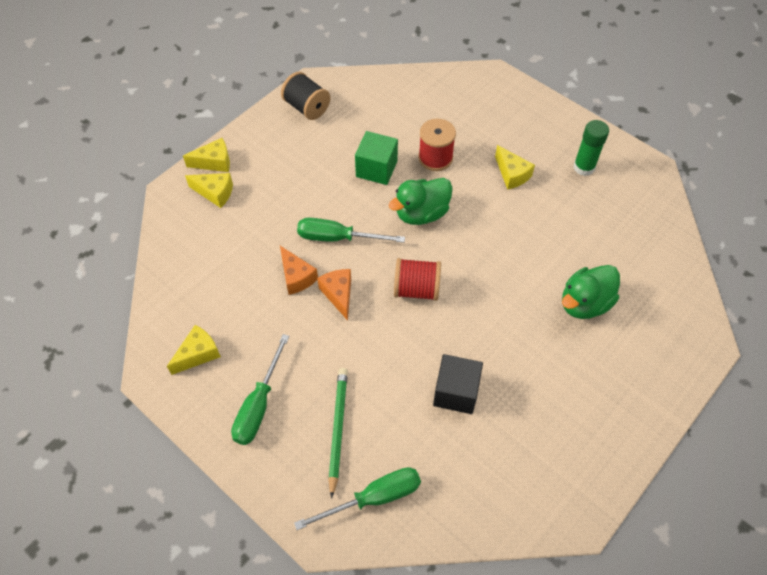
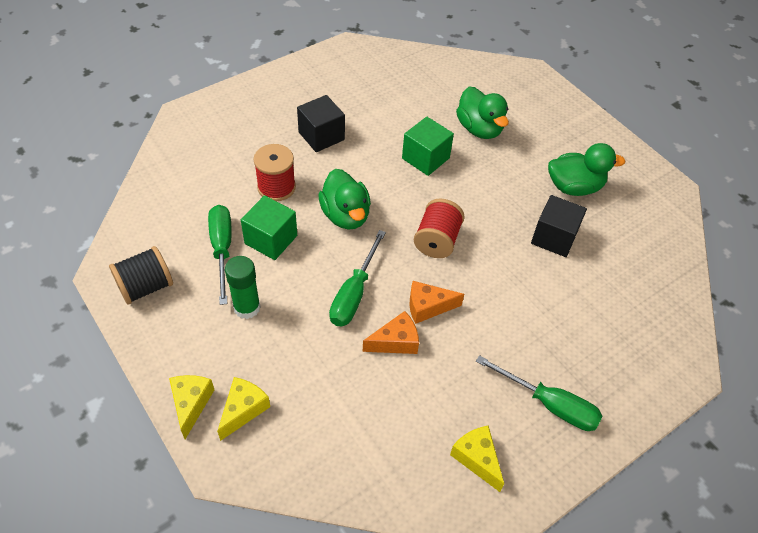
camera: 80 degrees left, 5 degrees down
(338, 429) = (582, 337): green pencil -> none
(374, 498) = (653, 322): green screwdriver -> green screwdriver (222, 249)
(512, 174) = (321, 136): yellow cheese -> black cube
(519, 262) = (425, 158): none -> green cube
(536, 406) = (574, 187): none -> green duck
(584, 167) = (332, 86): green glue stick -> green glue stick (247, 307)

